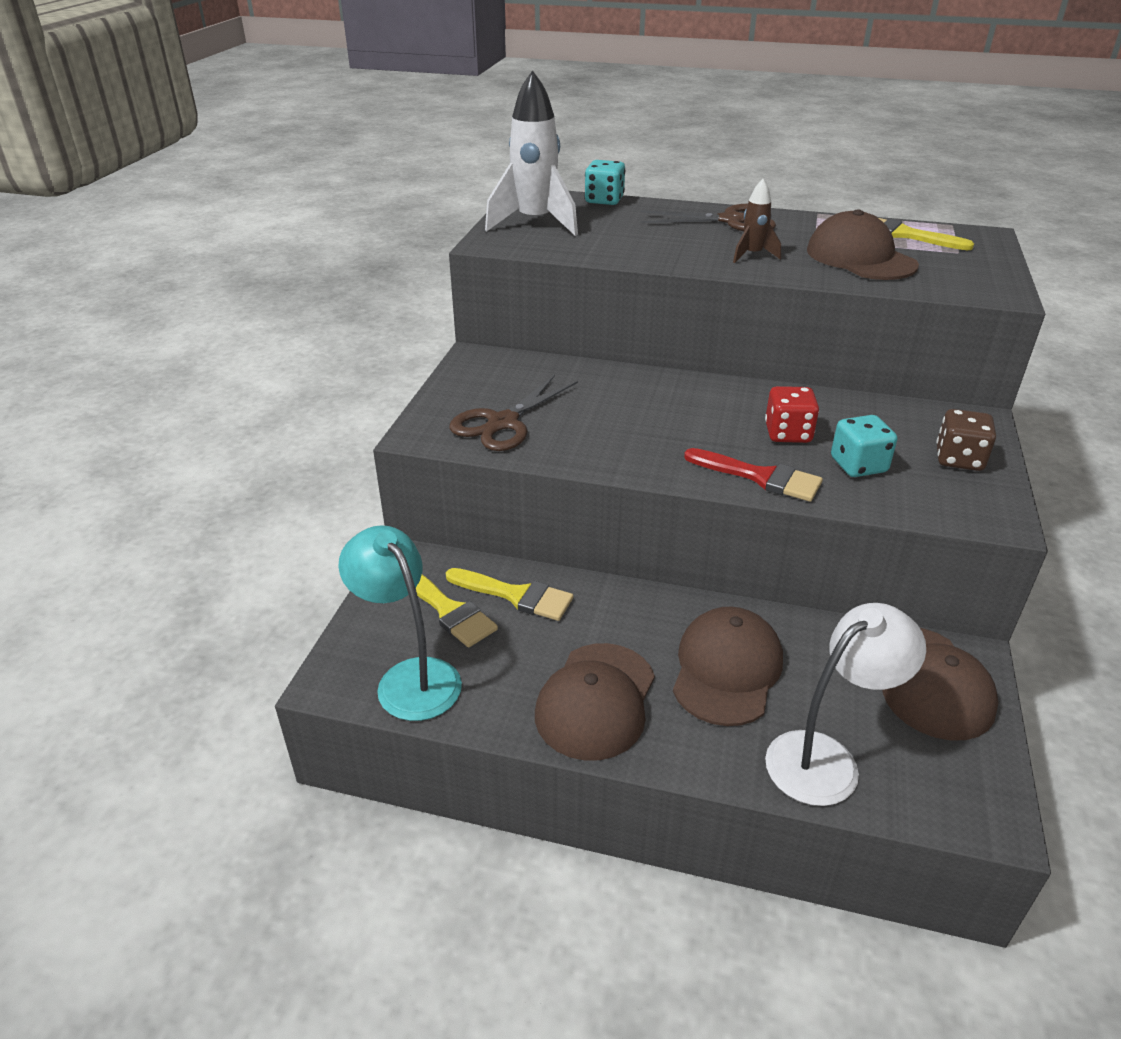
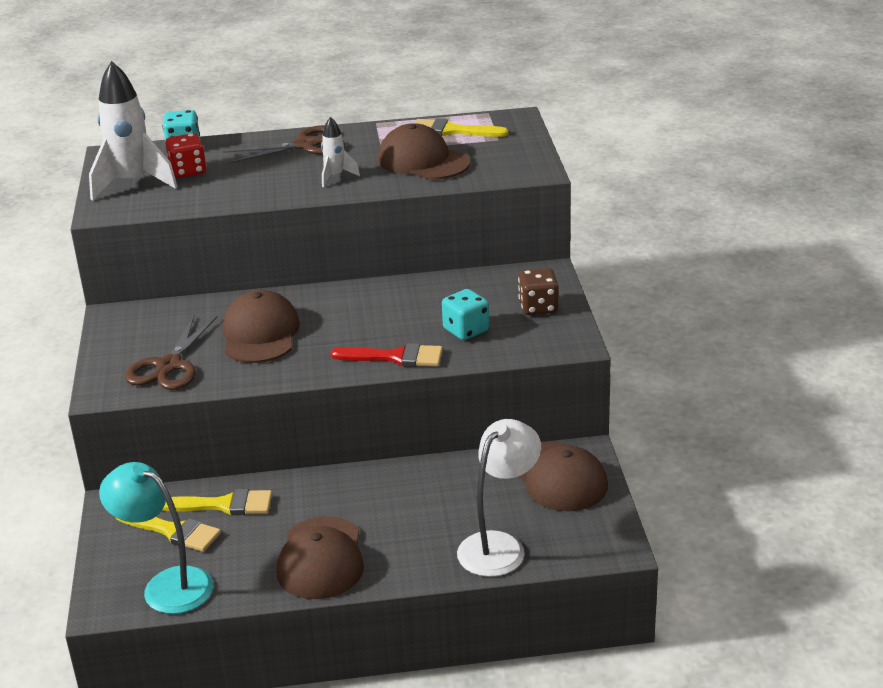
camera: 20 degrees left, 5 degrees down
(727, 669) = (411, 510): brown cap -> brown cap (260, 334)
(752, 255) = (335, 177): brown rocket -> white rocket
(788, 433) = (405, 318): red dice -> red dice (188, 171)

